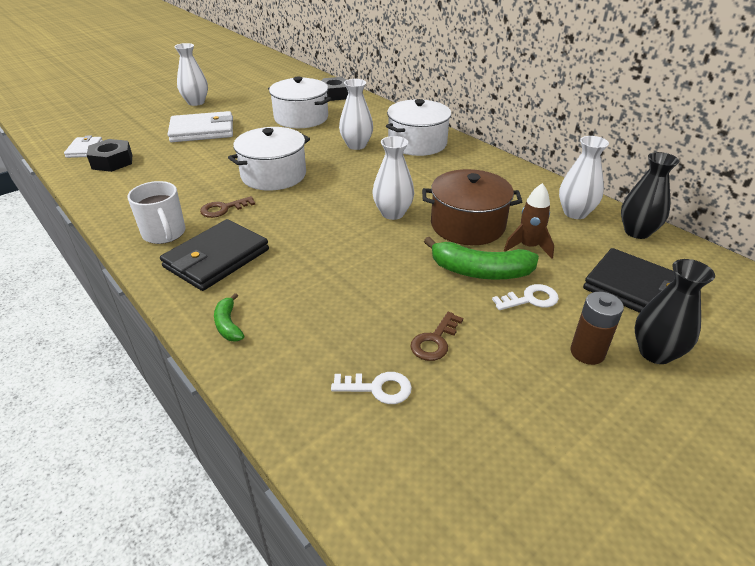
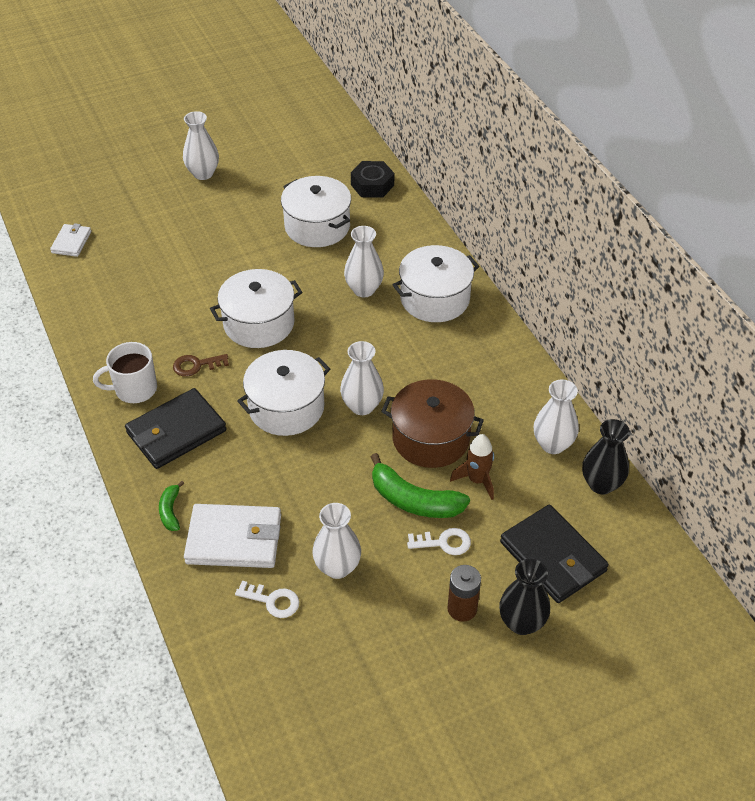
camera: 15 degrees right, 10 degrees up
(112, 162) = (97, 269): black nut -> none
(164, 234) = (134, 389): white mug -> white mug turned 90 degrees clockwise
(202, 131) = (200, 231): white wallet -> white wallet (234, 539)
(322, 224) = (286, 407): none -> white pot
(435, 341) = (337, 567): brown key -> white vase

